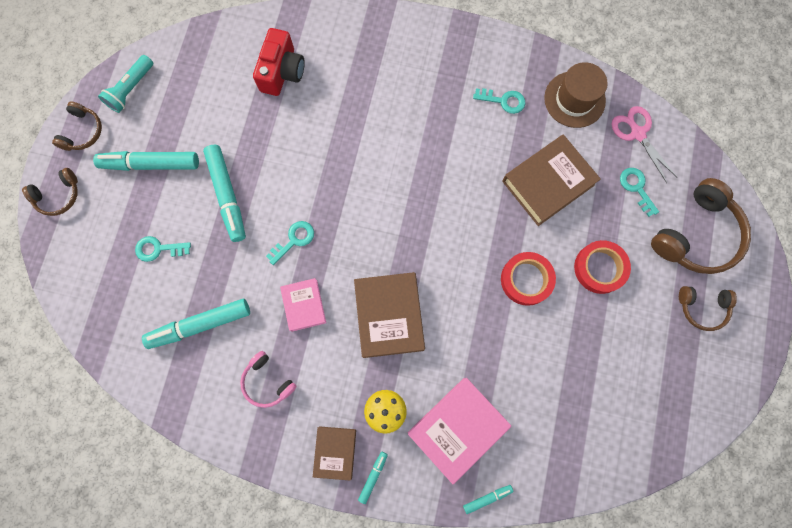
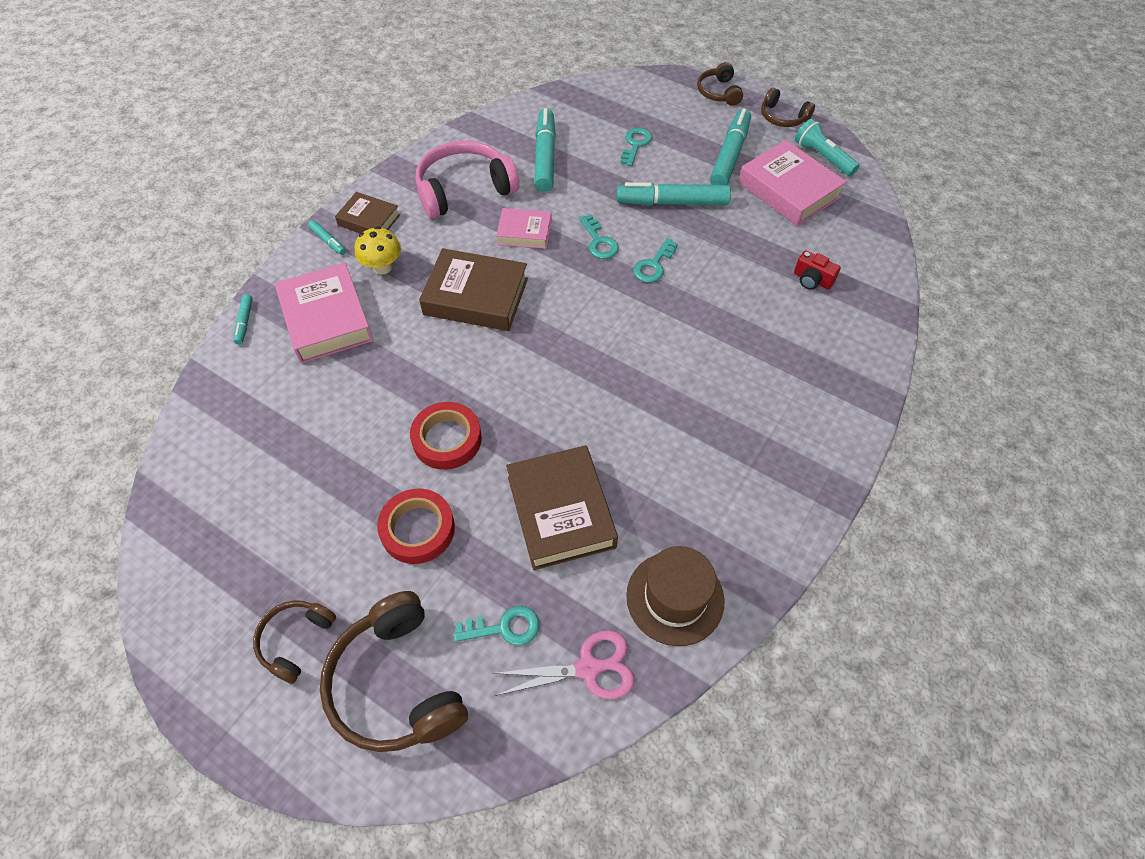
camera: 110 degrees right, 20 degrees down
(182, 108) = (788, 190): none -> pink book
(267, 382) = (464, 189): pink headphones -> pink headphones, size x1.82
(282, 72) = (812, 280): red camera -> red camera, size x0.58
(503, 101) = (702, 501): turquoise key -> turquoise key (653, 265)

